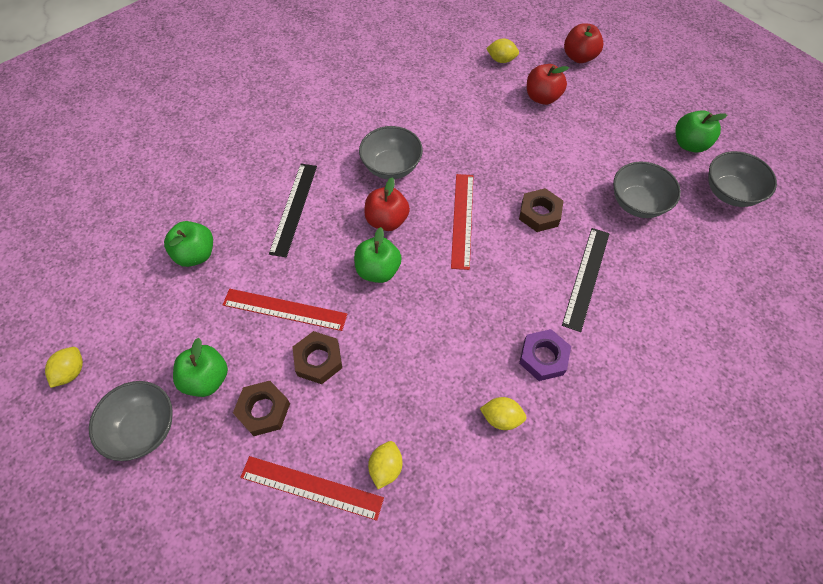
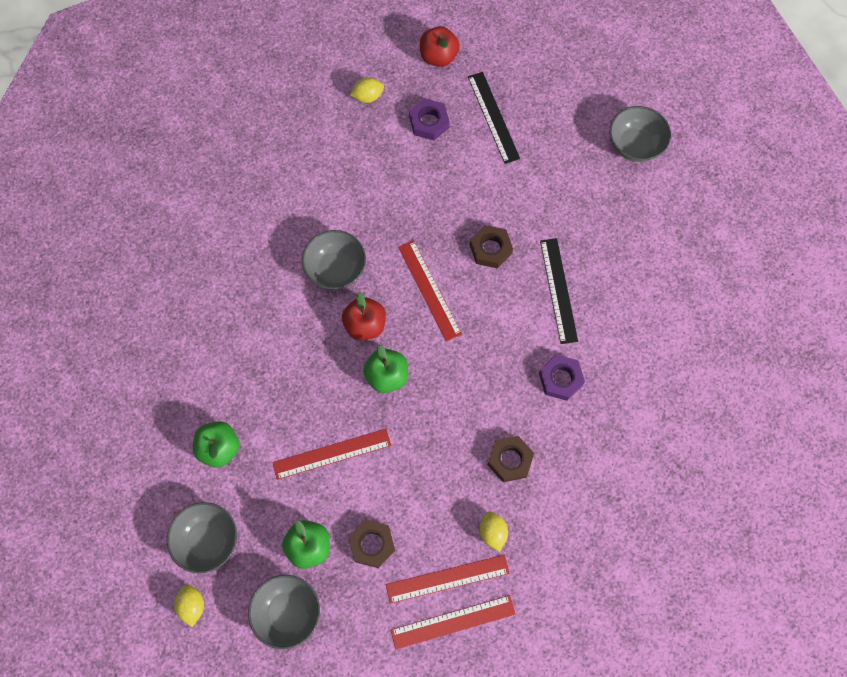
camera: 30 degrees left, 10 degrees up
(288, 536) = (453, 622): none -> red ruler
(294, 208) = (275, 358): black ruler -> black ruler (493, 117)
(318, 360) = (388, 480): brown nut -> brown nut (510, 460)
(501, 418) = (555, 446): yellow lemon -> none
(542, 97) = (429, 122): red apple -> purple nut
(637, 203) = (565, 195): grey bowl -> grey bowl (207, 540)
(689, 144) = (581, 110): green apple -> none

